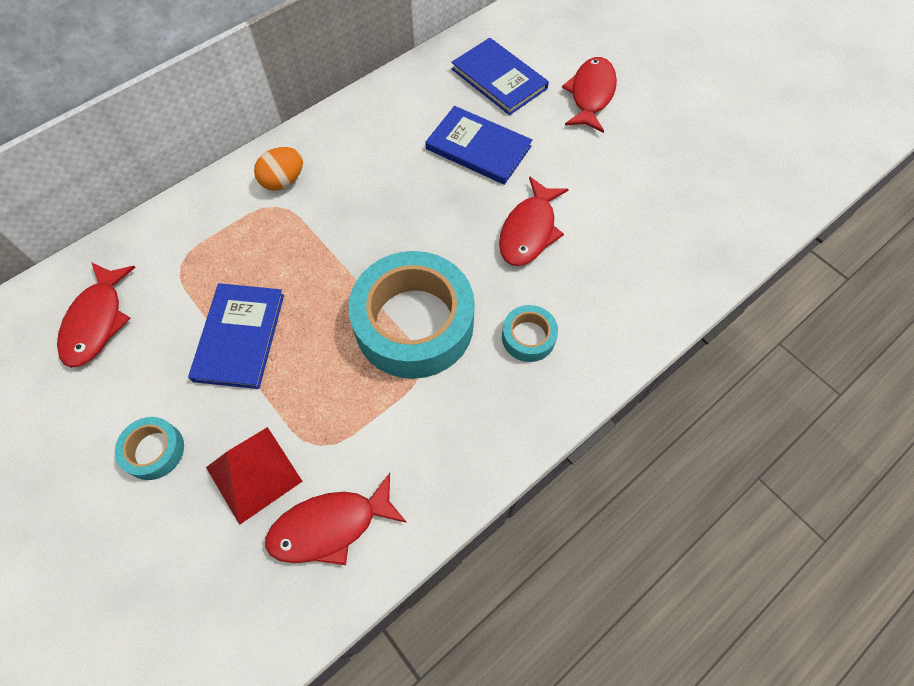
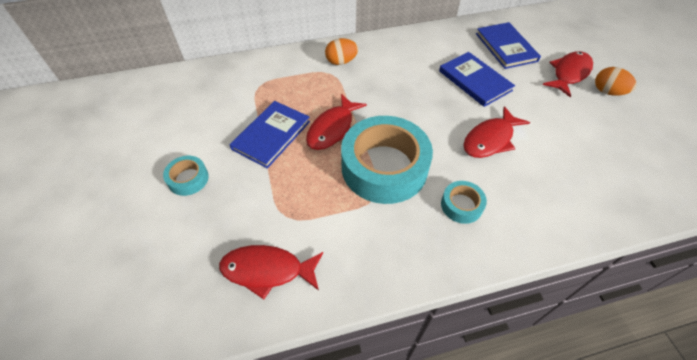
camera: 25 degrees right, 10 degrees down
(97, 321) = (198, 99): red fish -> red fish (333, 128)
(253, 474) = (237, 217): red pyramid -> none
(643, 107) = (607, 92): none -> orange egg

